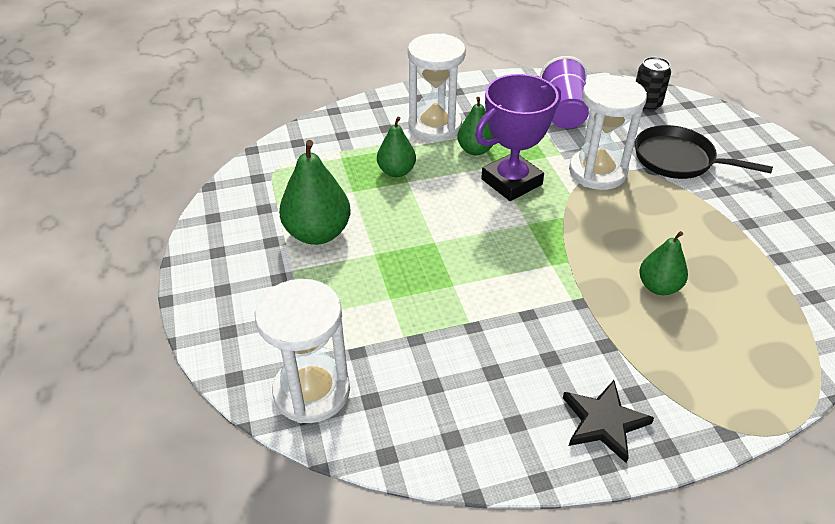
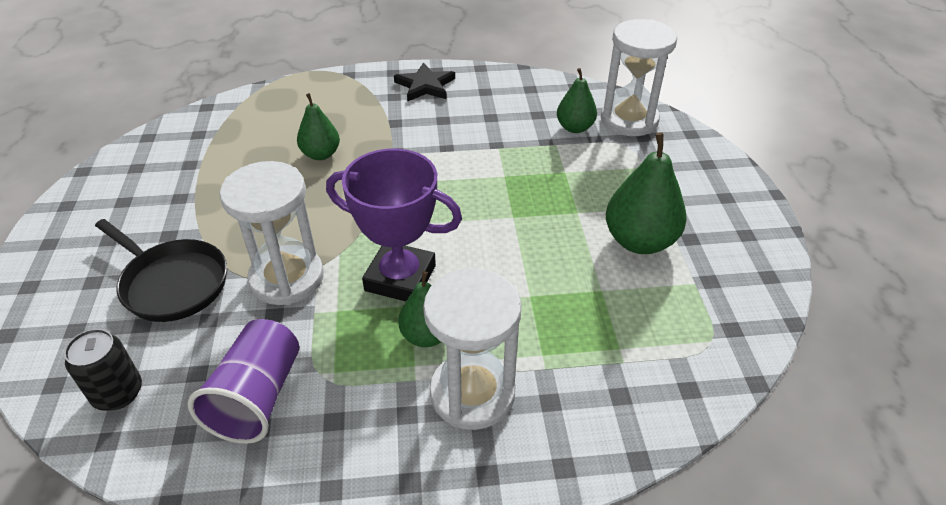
camera: 170 degrees left, 0 degrees up
(396, 171) = (543, 313): green pear -> green pear (575, 128)
(511, 182) = (400, 278): purple trophy -> purple trophy turned 45 degrees clockwise

